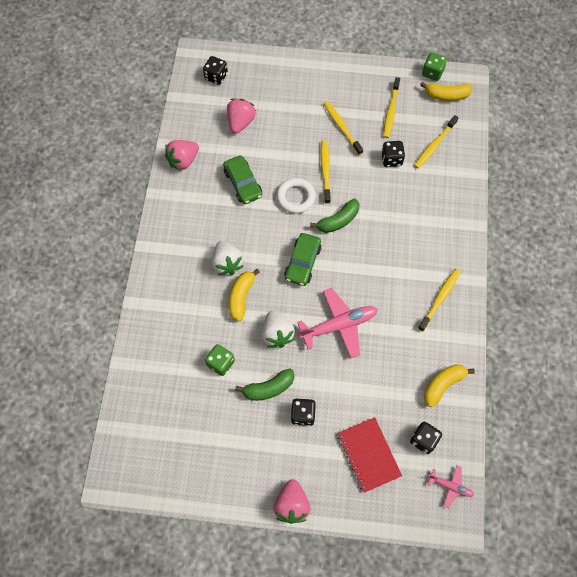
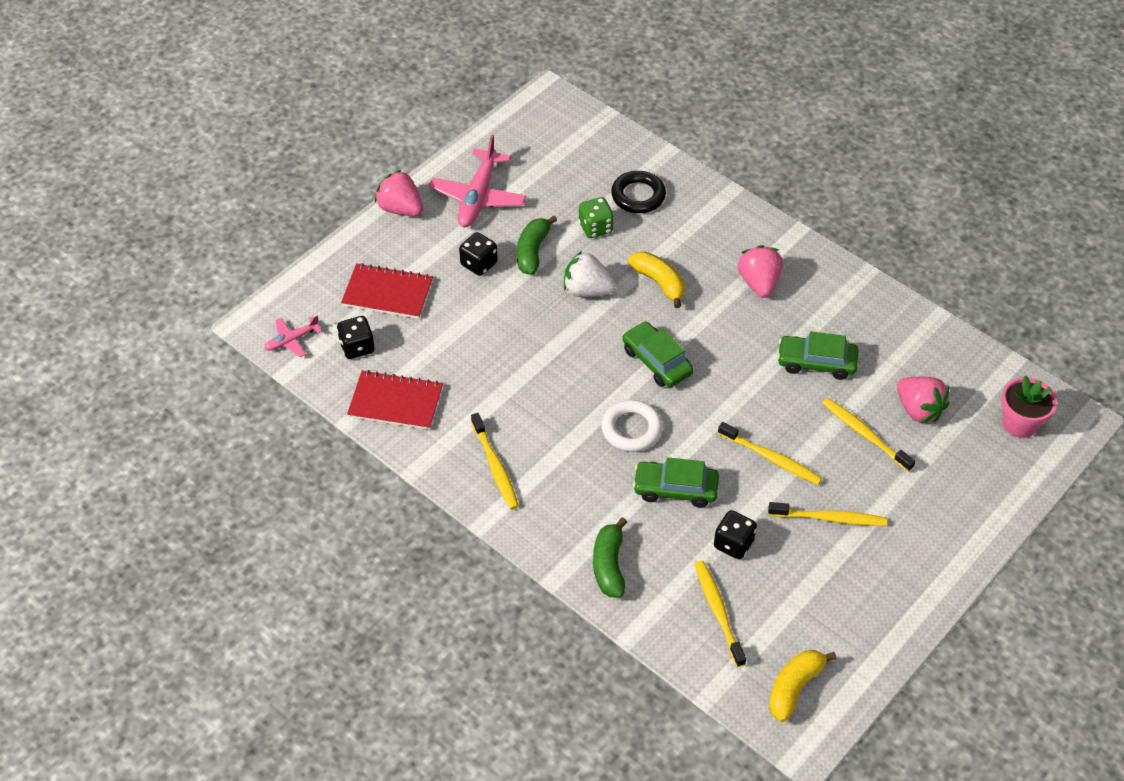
camera: 125 degrees right, 15 degrees down
(174, 355) = (638, 196): none -> black ring
(183, 161) = (896, 321): pink strawberry -> pink strawberry (759, 283)
(216, 77) = (1020, 423): black dice -> pink flower pot
(227, 263) = (713, 292): white strawberry -> none
(296, 197) = (754, 404): white ring -> white ring (631, 429)
(338, 221) = (685, 428): green banana -> green banana (609, 565)
(338, 325) = (549, 350): pink plane -> pink plane (478, 197)
(380, 203) = (675, 489): none -> green car
(391, 111) = (816, 596): yellow toothbrush -> yellow toothbrush (865, 434)
(432, 73) = (850, 698): green dice -> none
(443, 385) = (395, 402): yellow banana -> red notebook

